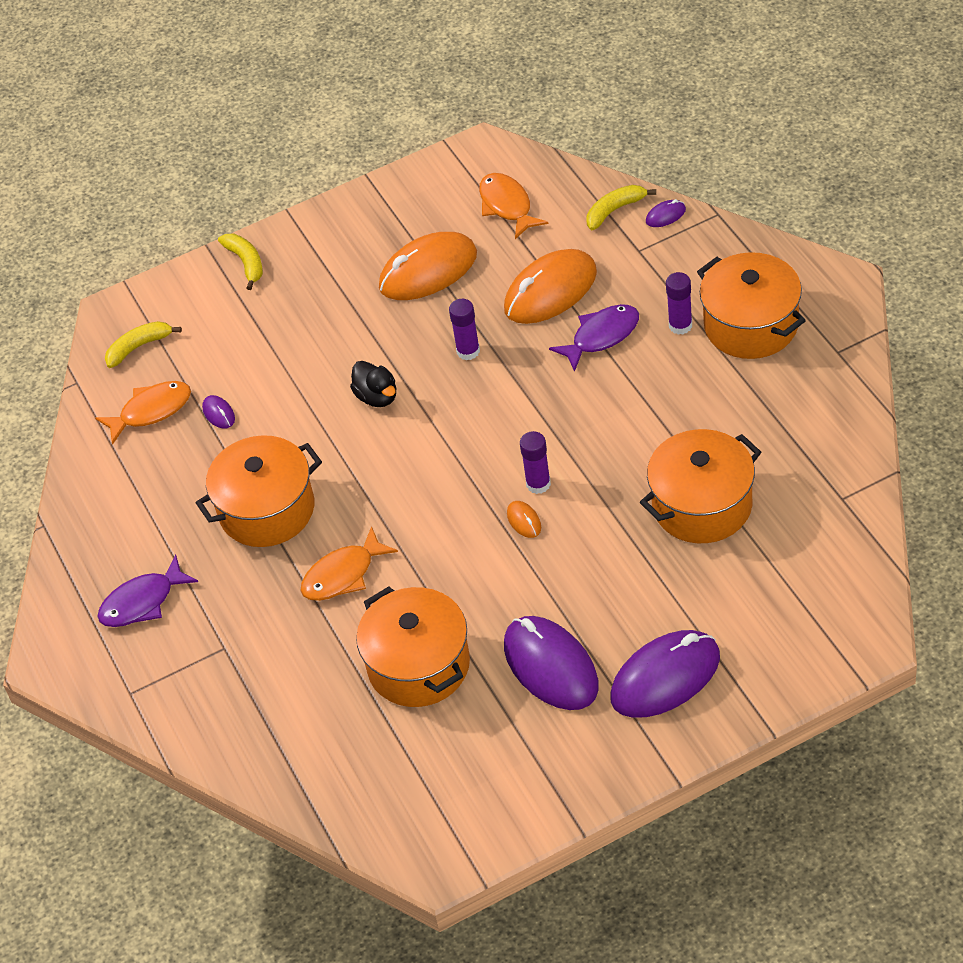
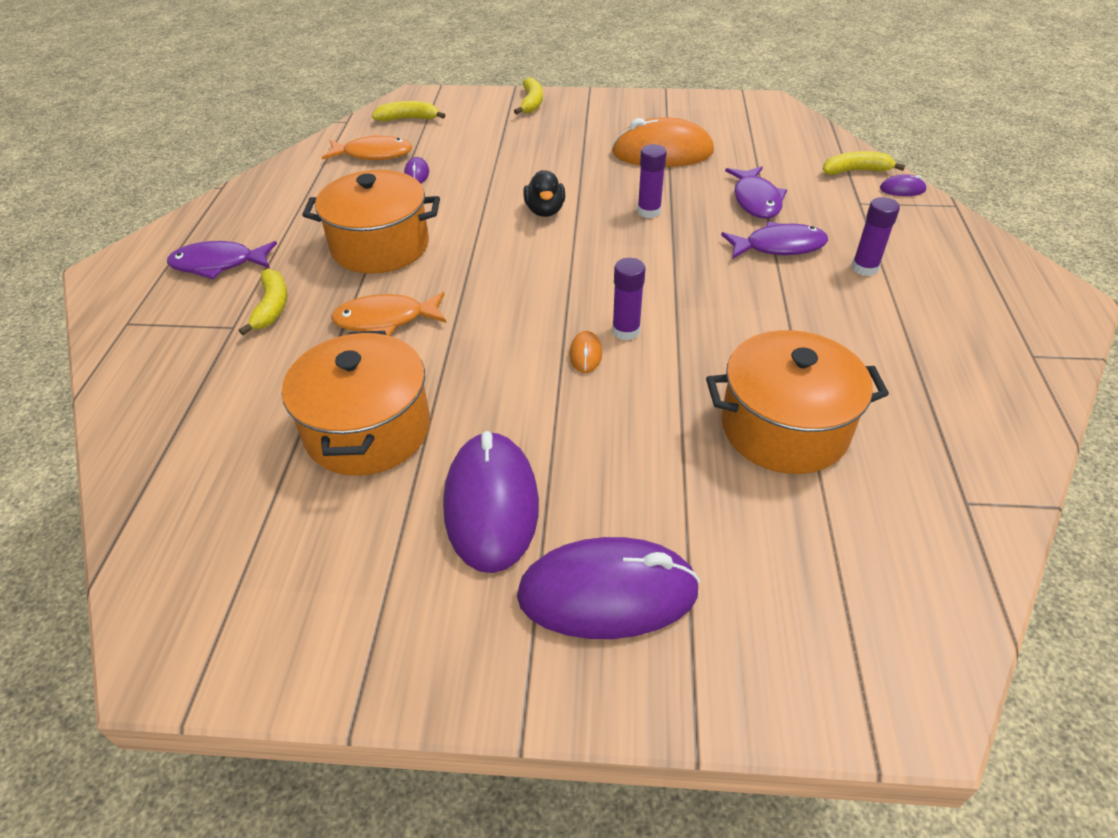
camera: 25 degrees right, 5 degrees down
(237, 614) = (272, 307): none -> yellow banana
(507, 206) = (762, 138): orange fish -> none
(550, 291) = (756, 200): orange mouse -> purple fish
(751, 325) = (942, 295): orange pot -> none

